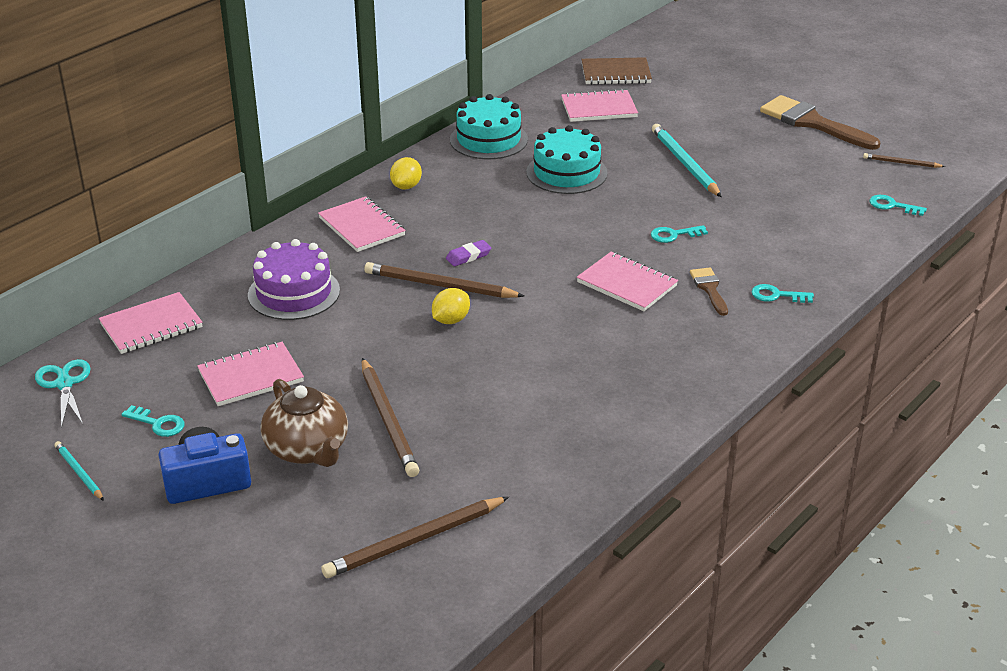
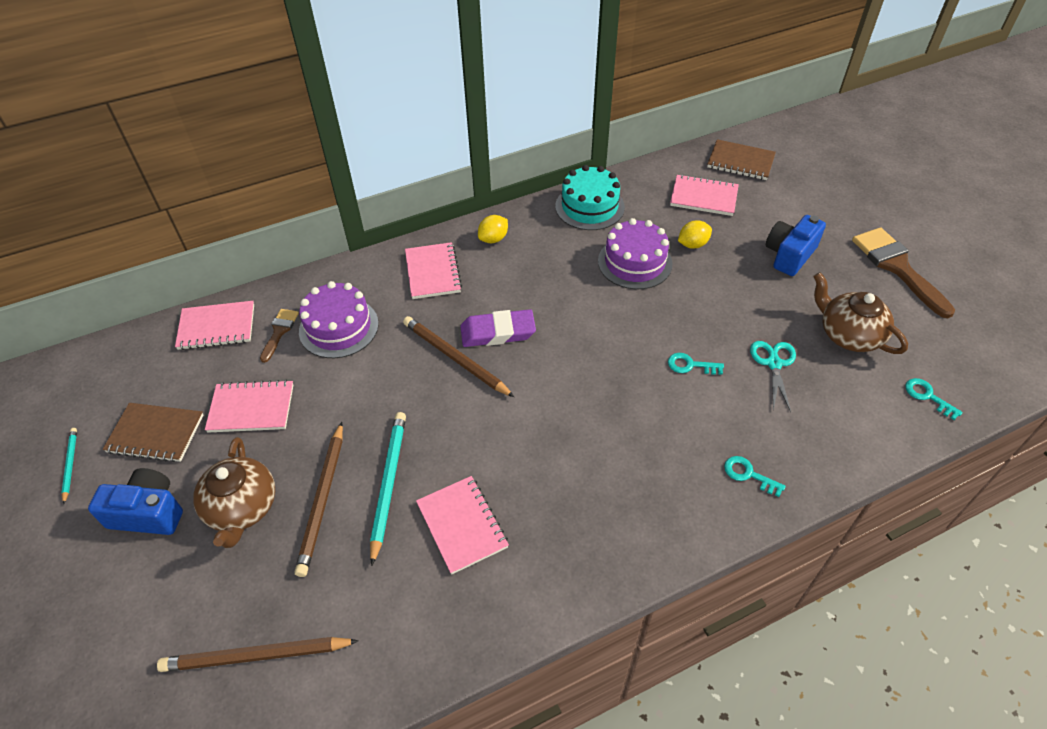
camera: 25 degrees right, 15 degrees up
(64, 384) = (121, 366): turquoise scissors -> turquoise scissors (773, 363)
(158, 423) = (155, 434): turquoise key -> brown notebook
(451, 320) = (441, 401): yellow lemon -> yellow lemon (692, 244)
(468, 256) = (498, 332): purple eraser -> purple eraser, size x1.86
(566, 173) = (634, 262): turquoise cake -> purple cake
(627, 284) = (614, 411): pink notebook -> pink notebook (462, 525)
(684, 163) = (747, 282): turquoise pencil -> turquoise pencil (388, 484)
(709, 289) = (687, 443): brown brush -> brown brush (279, 332)
(710, 135) = (789, 255): none -> blue camera
(800, 180) = (848, 335): none -> brown teapot
(901, 163) = (965, 343): brown pencil -> none

